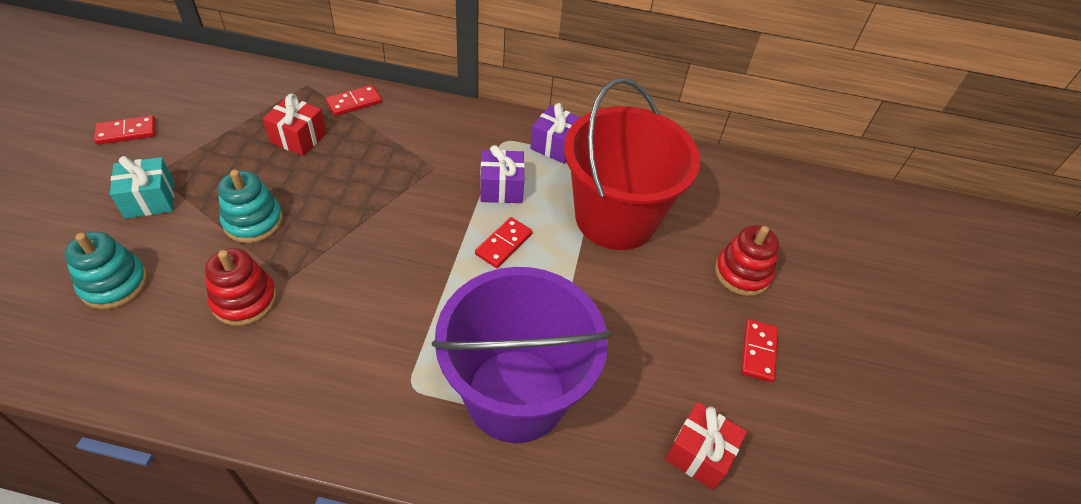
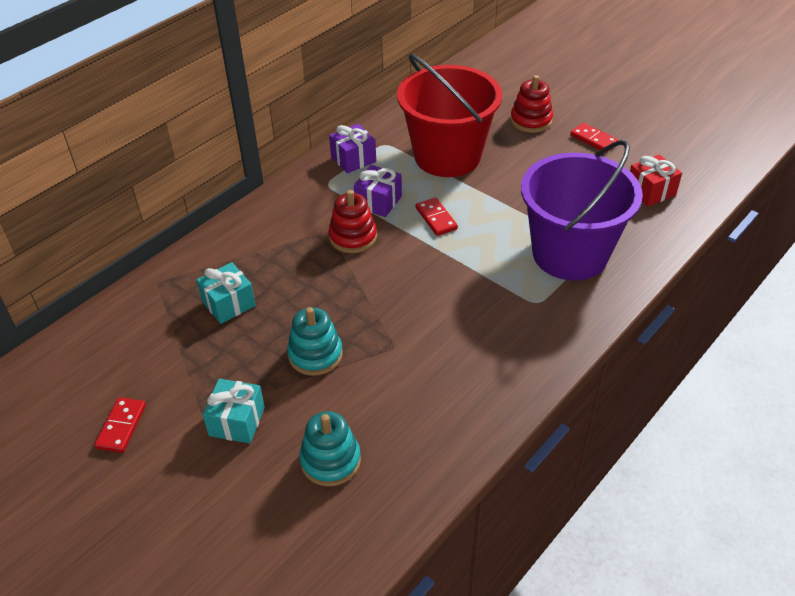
camera: 55 degrees left, 5 degrees down
(244, 300) = (402, 377): red stacking toy -> red stacking toy (353, 237)
(298, 138) = (228, 304): red gift -> turquoise gift
(354, 102) = (208, 257): red domino -> none

